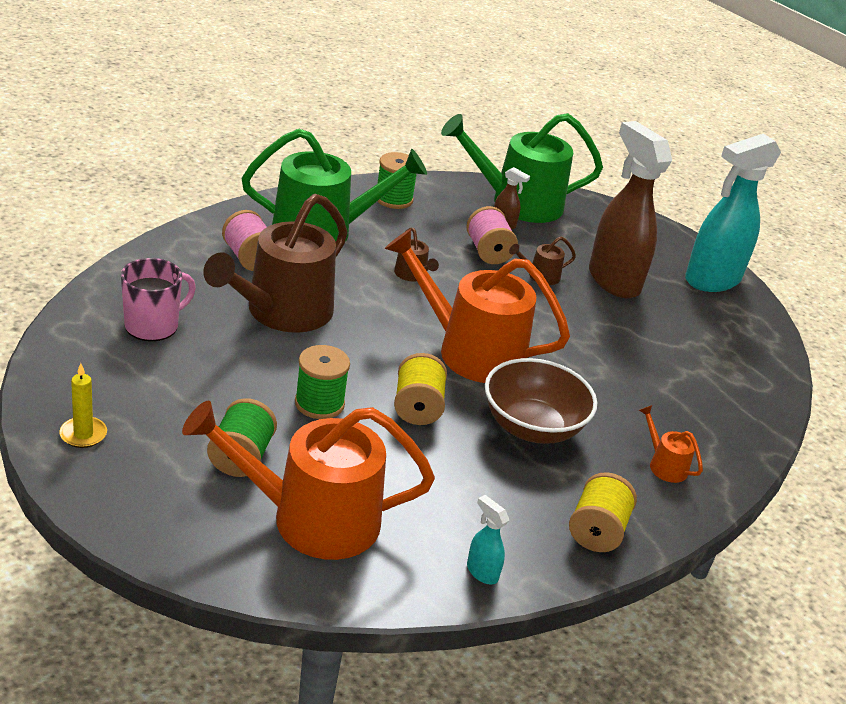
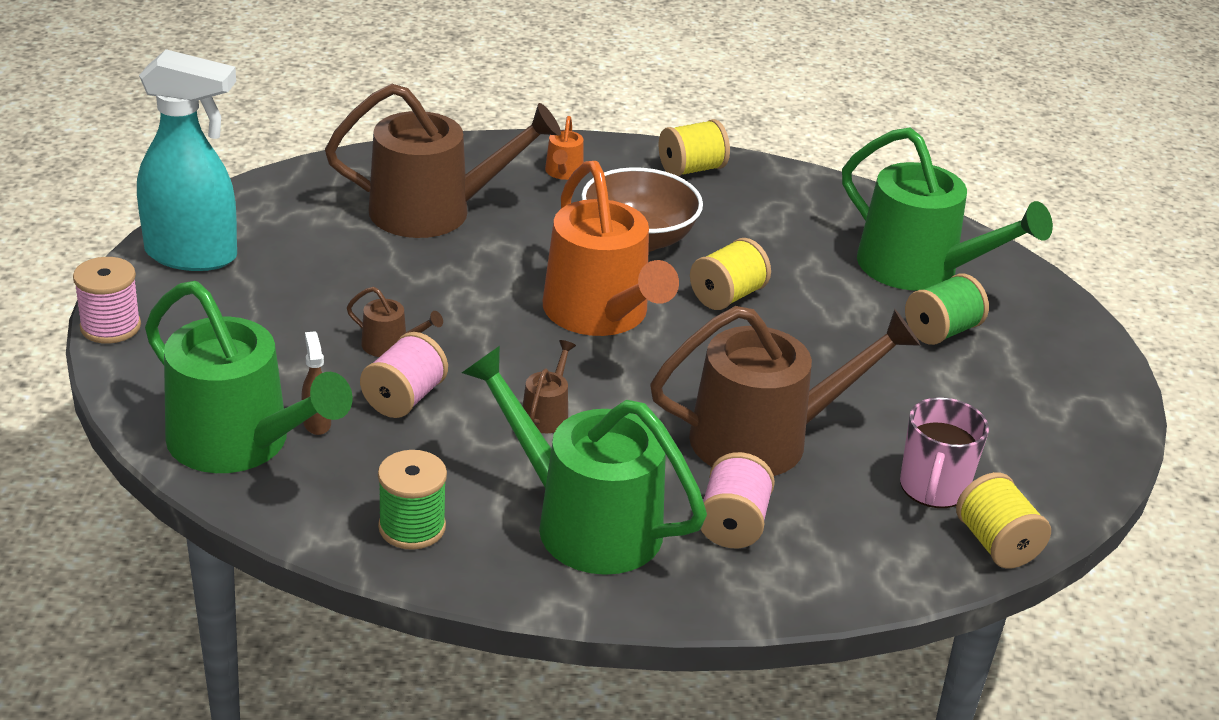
camera: 135 degrees left, 0 degrees up
(83, 434) = (1081, 410): yellow candle -> none
(89, 307) = (996, 544): none -> yellow spool
(153, 325) = (933, 488): pink mug -> pink mug turned 75 degrees counterclockwise
(312, 518) = (919, 269): orange watering can -> green watering can
(319, 403) = (821, 339): green spool -> none
(481, 572) = (817, 190): turquoise spray bottle -> none
(613, 280) = (311, 304): brown spray bottle -> none
(663, 228) = (110, 327): none -> pink spool
(671, 378) = (433, 211): none -> brown watering can

